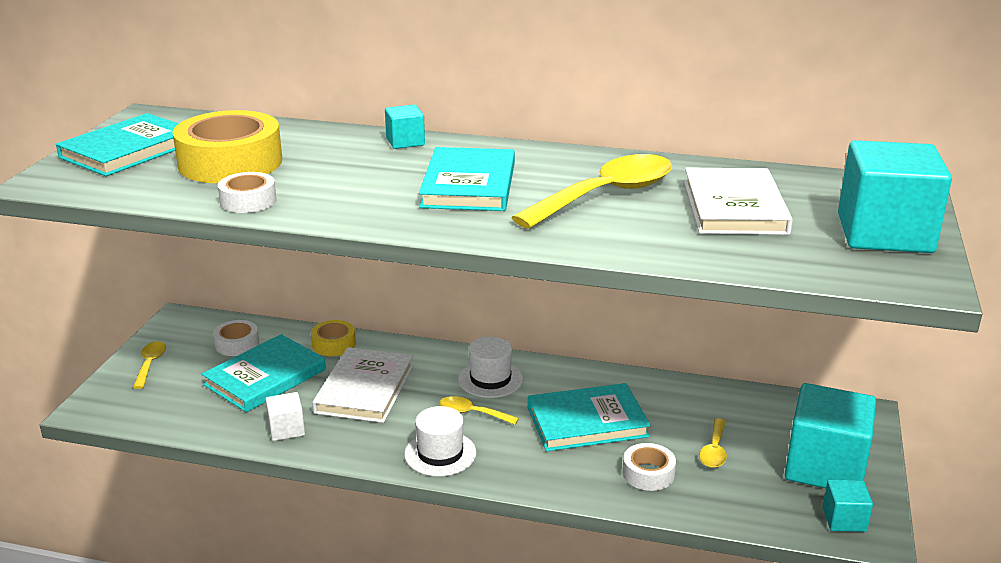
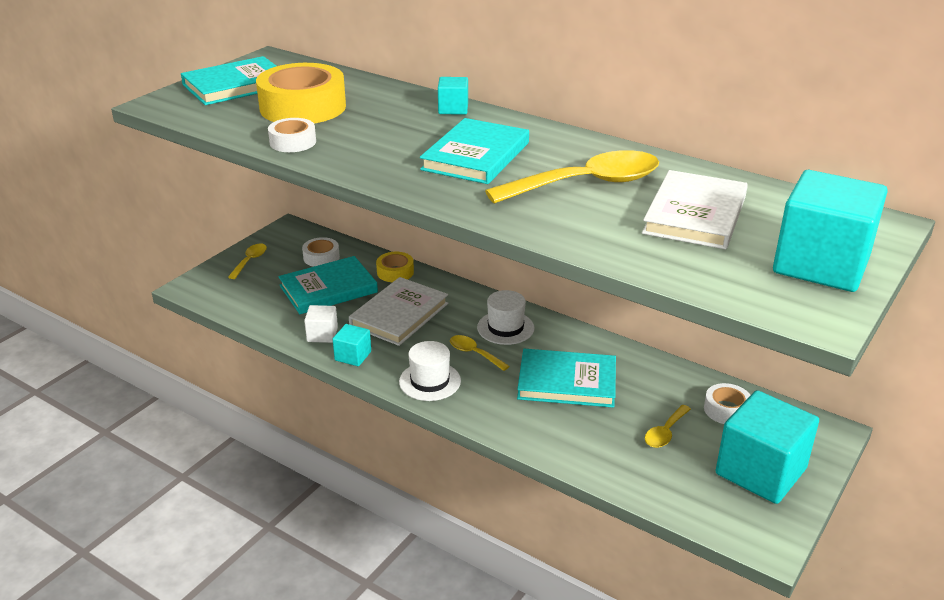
camera: 20 degrees right, 5 degrees up
(648, 473) = (594, 439): white tape -> white tape (726, 410)
(844, 519) = (749, 522): turquoise cube -> turquoise cube (353, 356)

